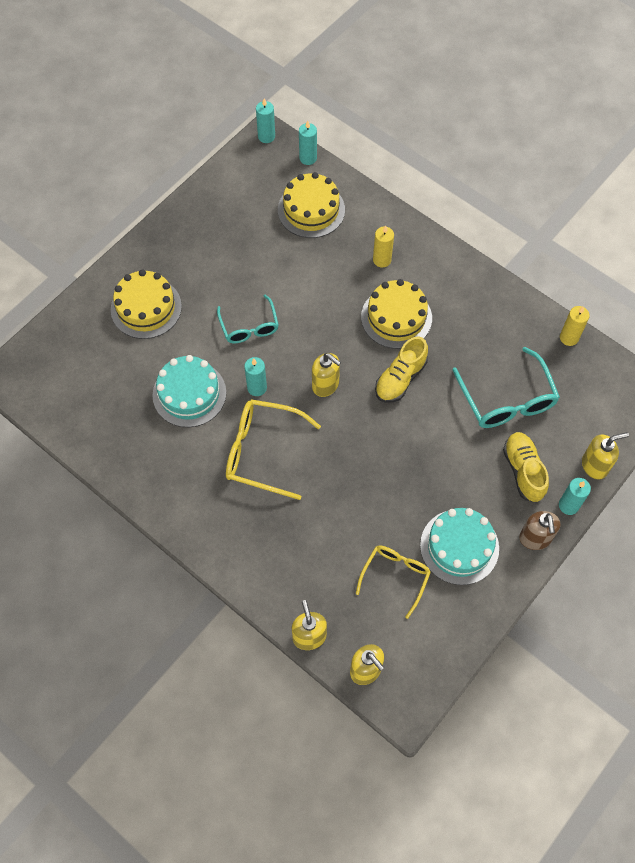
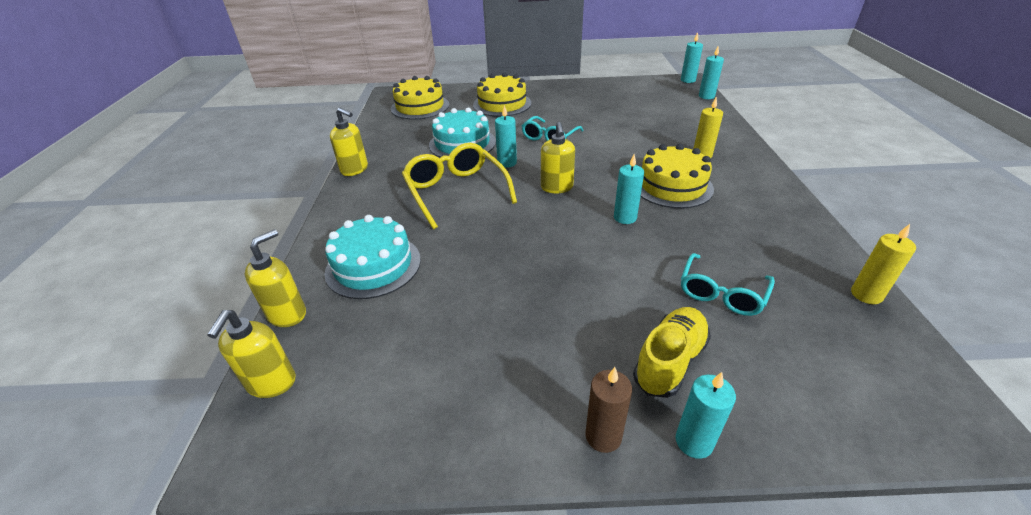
camera: 50 degrees right, 25 degrees down
(311, 210) = (676, 114): yellow cake -> yellow cake (420, 107)
(395, 577) = (415, 336): yellow glasses -> none
(400, 378) = (625, 217): yellow shoe -> turquoise candle
(459, 546) = (507, 366): turquoise cake -> turquoise cake (373, 265)
(507, 399) = (721, 293): turquoise glasses -> turquoise glasses, size x0.65
(535, 538) = (603, 436): brown soap dispenser -> brown candle
(594, 465) = (784, 431): yellow soap dispenser -> yellow soap dispenser (355, 169)

